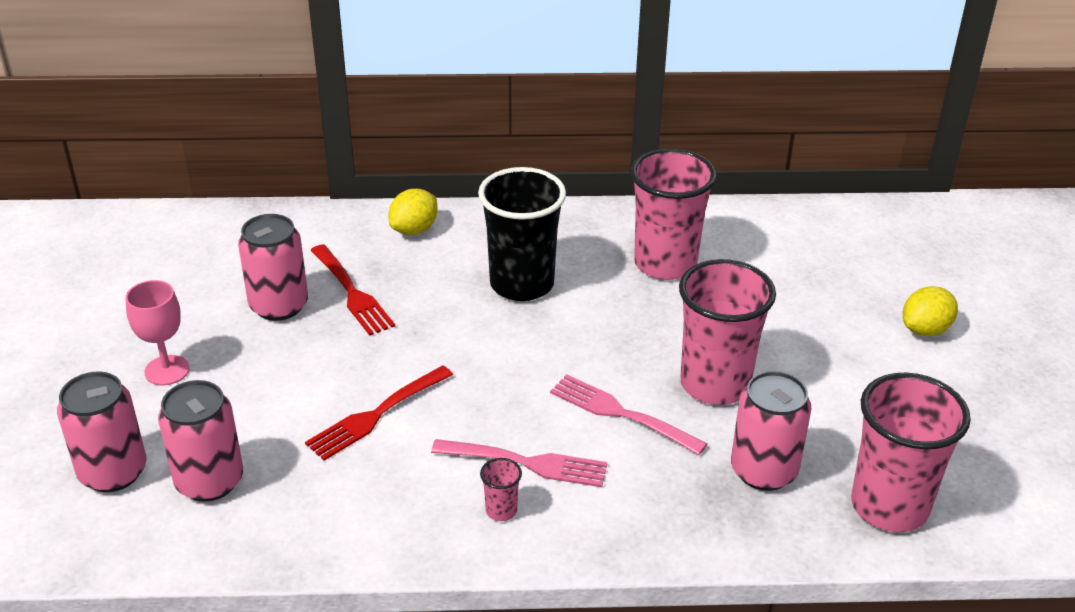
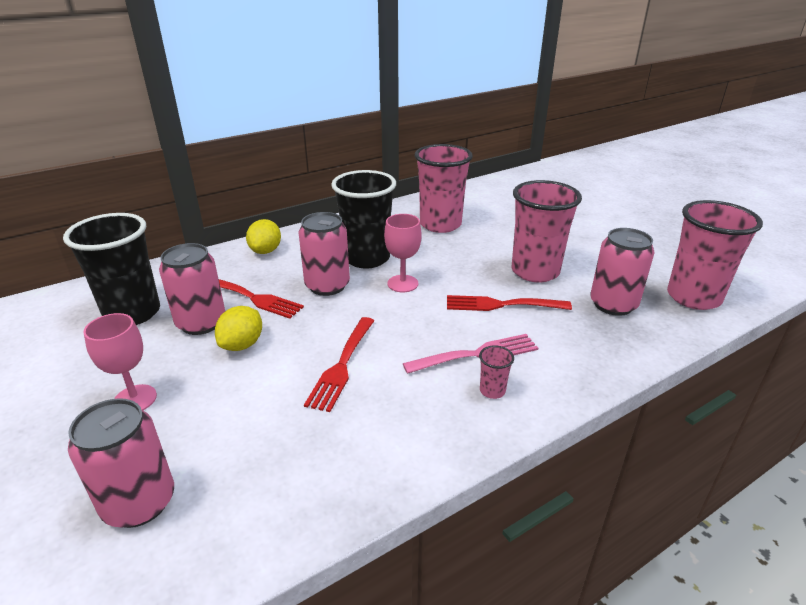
camera: 30 degrees left, 5 degrees down
(209, 481) = (243, 469): pink can -> pink can (327, 286)
(223, 267) = (132, 313): none -> black cup
(531, 337) = (402, 284): none -> pink goblet
(621, 413) = (502, 305): pink fork -> red fork
(925, 330) = (603, 214): yellow lemon -> yellow lemon (242, 345)

